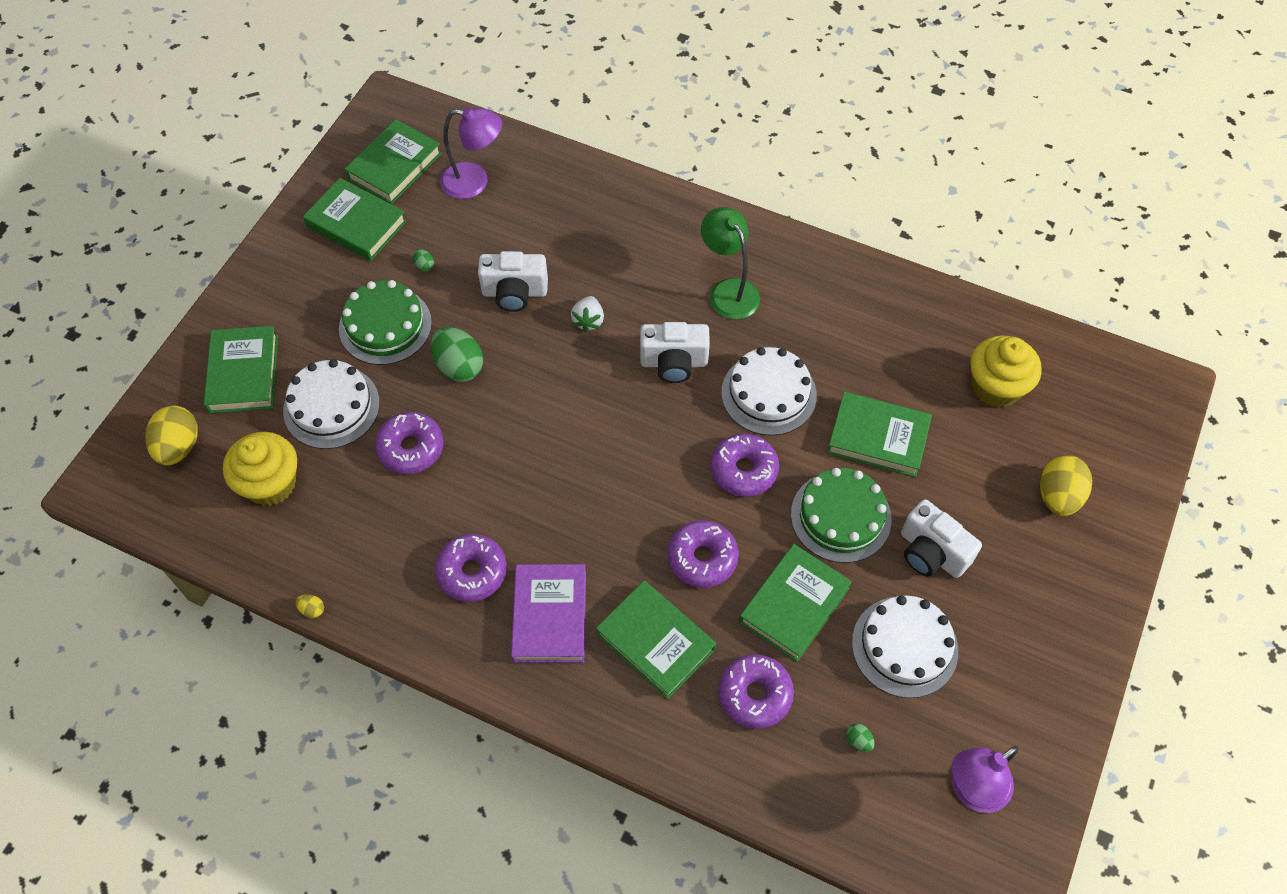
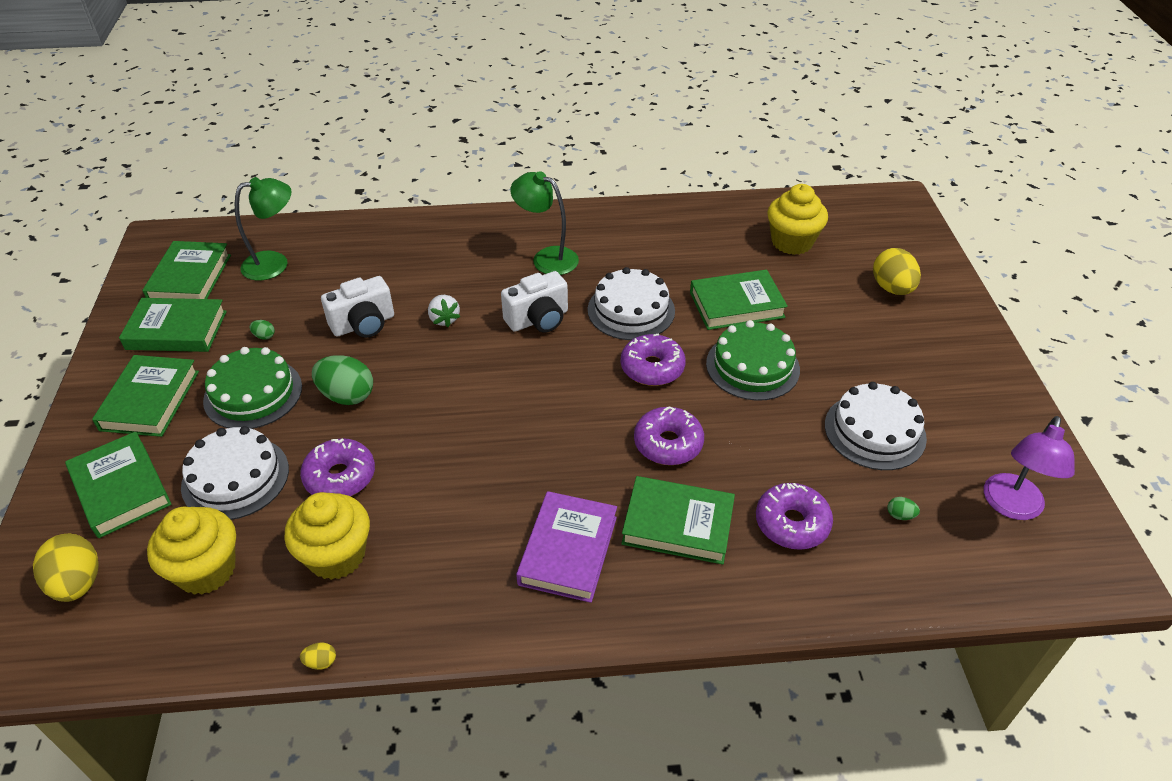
camera: 30 degrees left, 15 degrees down
(370, 522) = (336, 556): none -> yellow cupcake
(472, 572) = (468, 549): purple donut -> none
(475, 182) = (275, 263): purple lamp -> green lamp
(549, 616) = (568, 550): purple book -> purple book turned 45 degrees clockwise
(794, 605) = (768, 442): green book -> green book (150, 400)
(931, 553) = (838, 360): white camera -> none

